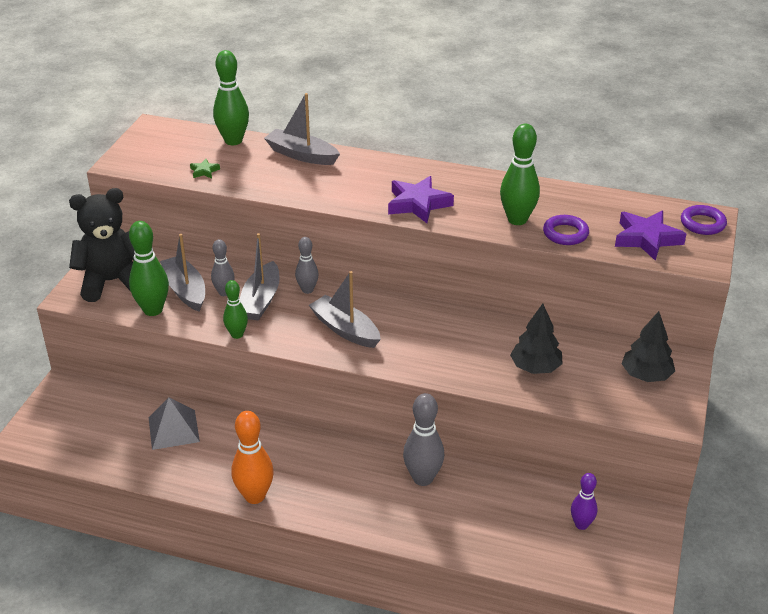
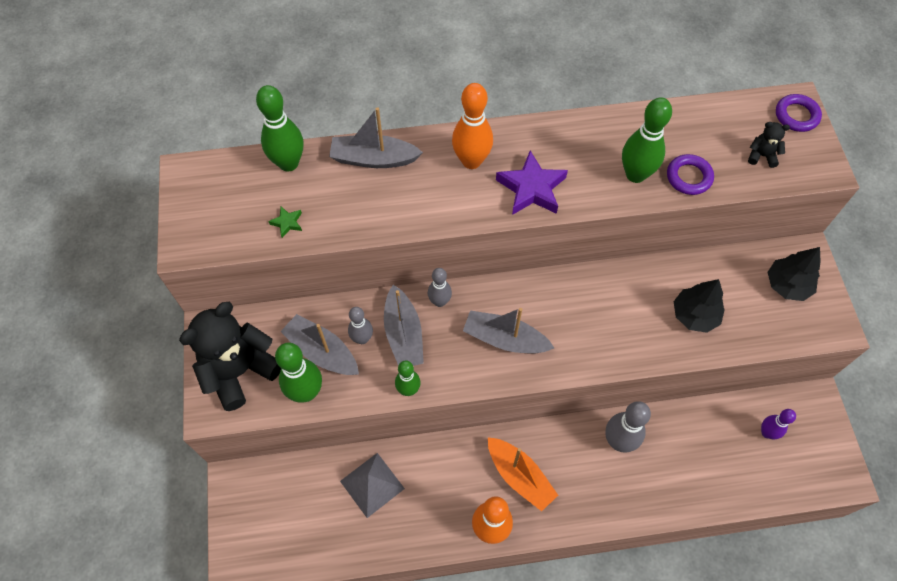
camera: 25 degrees left, 25 degrees up
(309, 470) = (520, 476): none -> orange boat
(380, 176) = (471, 161): none -> orange bowling pin
(647, 239) = (761, 156): purple star -> black teddy bear

